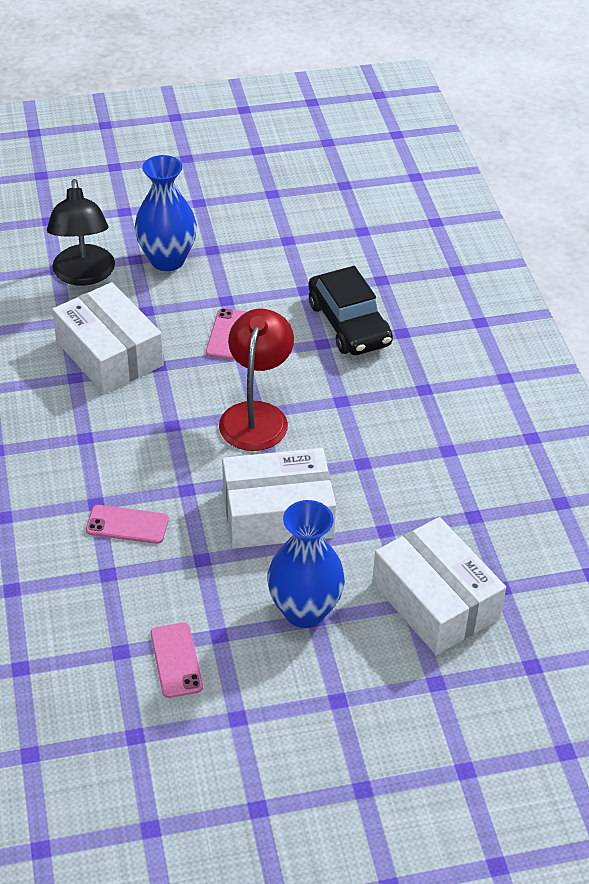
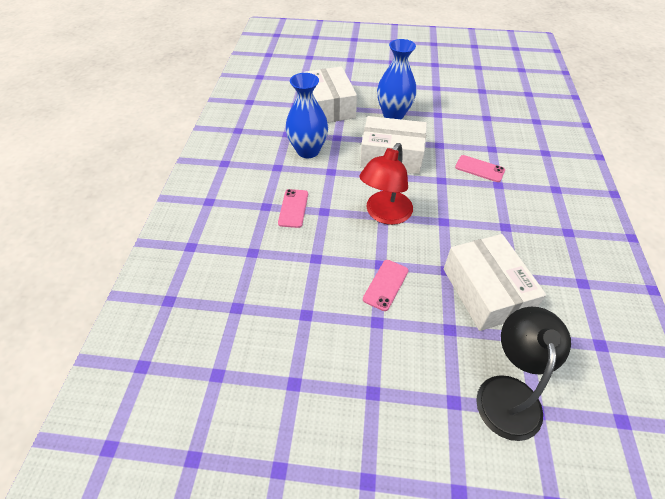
camera: 160 degrees left, 5 degrees up
(167, 260) = (421, 390): blue vase -> blue vase (308, 151)
(176, 660) = (460, 109): pink phone -> pink phone (293, 208)
(349, 324) = (287, 270): black car -> none

